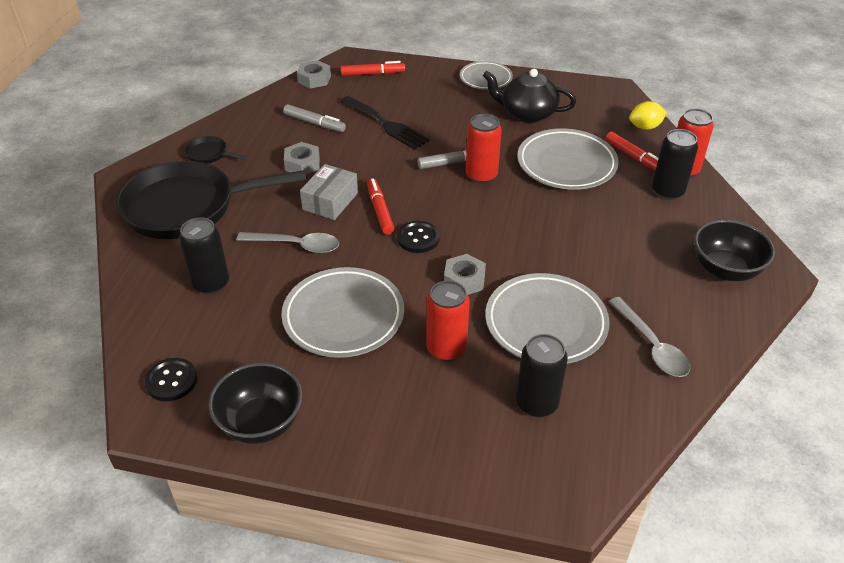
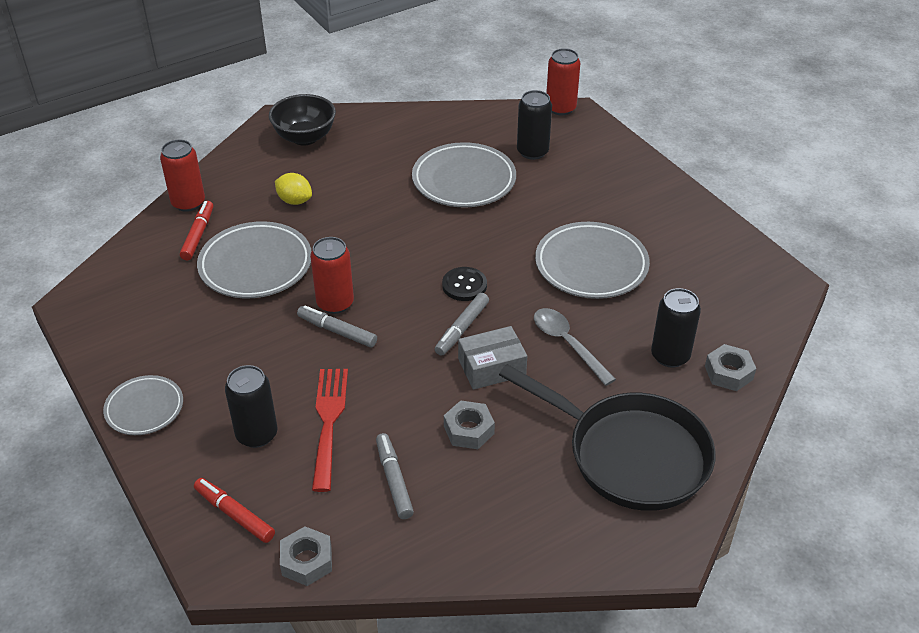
camera: 135 degrees left, 0 degrees up
(171, 381) = (756, 299): black button -> none
(209, 154) = (549, 517): black pan -> none
(261, 423) = (712, 238): black bowl -> none
(380, 210) = (462, 329): red marker -> grey marker
(386, 124) = (328, 421): black fork -> red fork
(446, 348) = (546, 206): red can -> red can (560, 108)
(464, 280) = (475, 235): grey nut -> grey nut (728, 373)
(527, 113) = (190, 335): black teapot -> none
(645, 127) = (134, 252): yellow lemon -> yellow lemon (295, 201)
(652, 346) = (423, 135): grey spoon -> none
(667, 191) = (232, 197): black can -> black can (257, 434)

